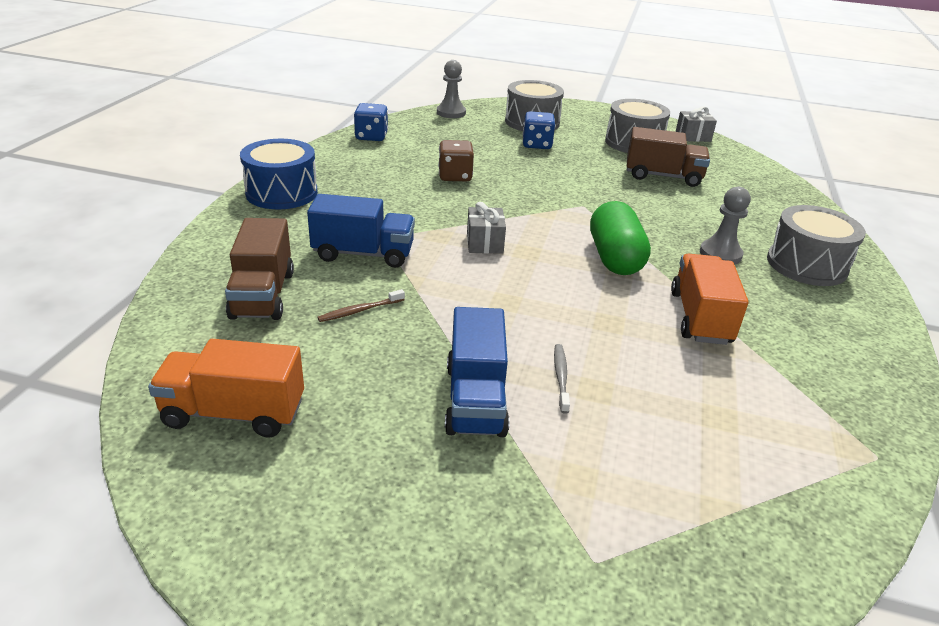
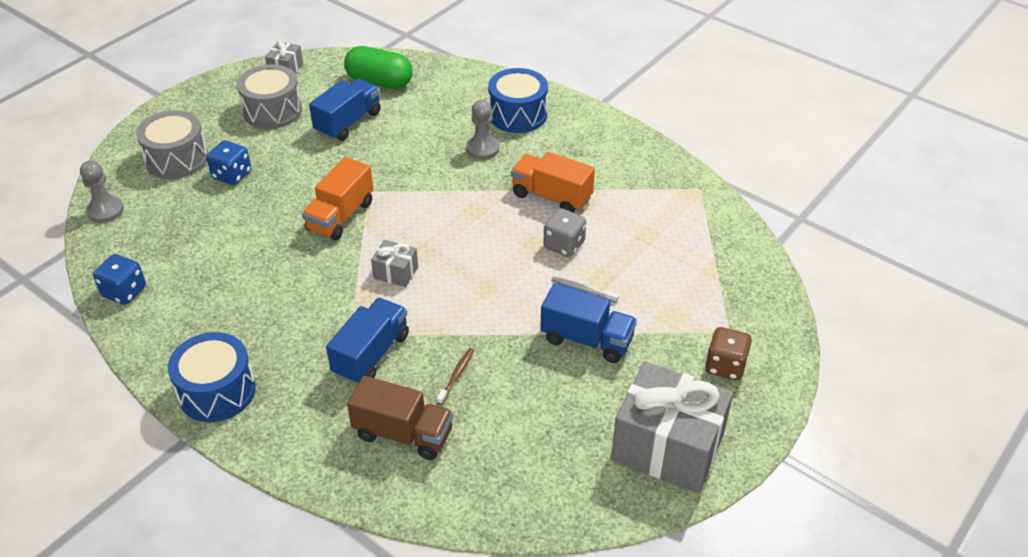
camera: 65 degrees left, 10 degrees up
(234, 413) = (549, 471): orange truck -> orange truck (340, 216)
(311, 528) = (667, 447): none -> grey gift
(360, 310) = (456, 375): brown toothbrush -> brown toothbrush turned 150 degrees counterclockwise
(455, 176) = (262, 254): brown dice -> brown dice (725, 366)
(615, 258) = (458, 206): green capsule -> green capsule (379, 82)
(626, 345) = (564, 245): none -> grey dice
(663, 176) = (348, 123): brown truck -> blue truck
(806, 265) = (518, 115): grey drum -> blue drum

